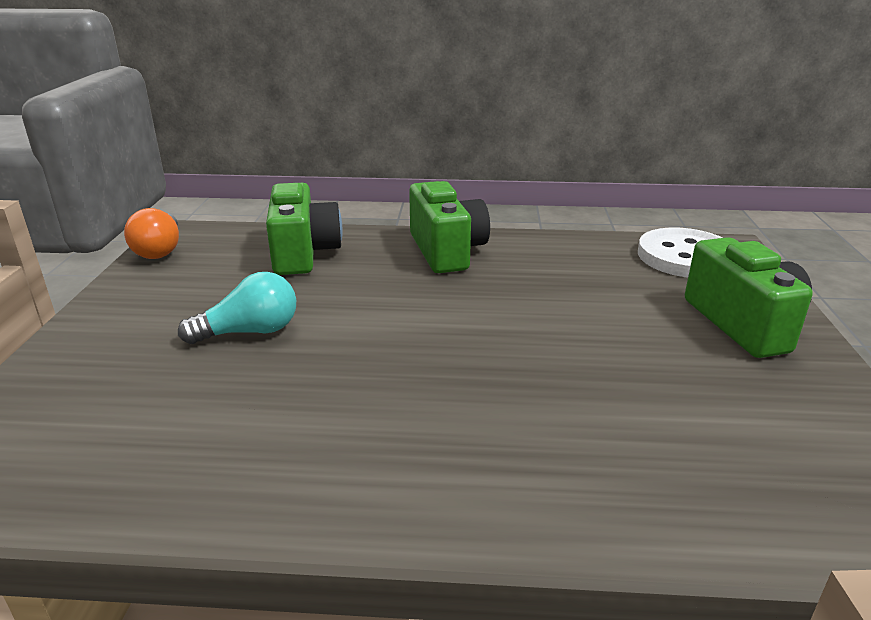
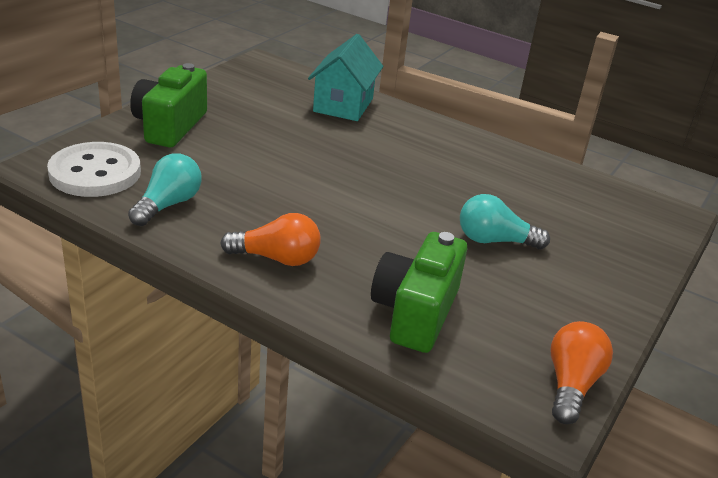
camera: 155 degrees left, 5 degrees up
(446, 251) = (276, 258): green camera -> orange light bulb
(586, 256) = (168, 205): none -> turquoise light bulb
(643, 482) = (343, 105): none -> turquoise house

